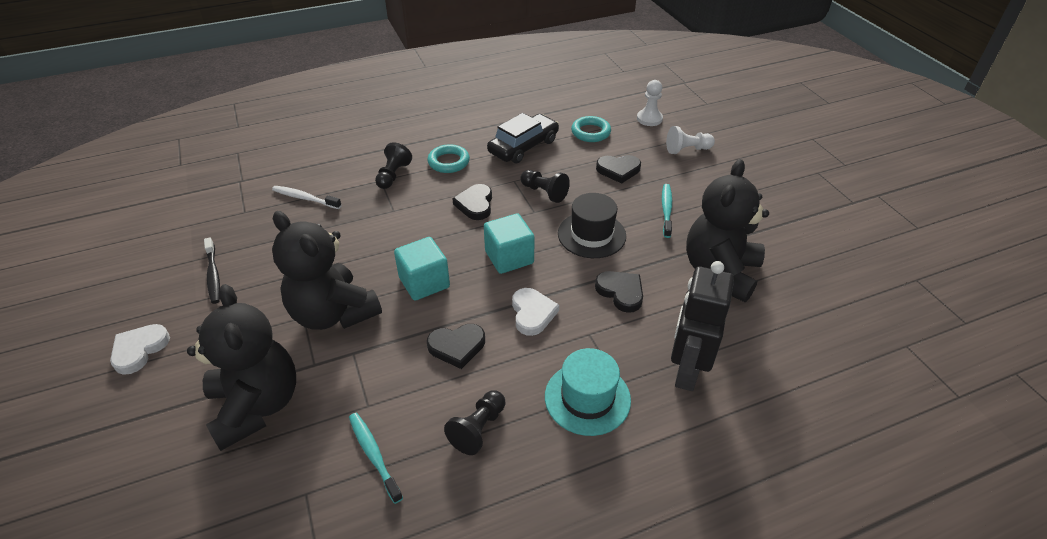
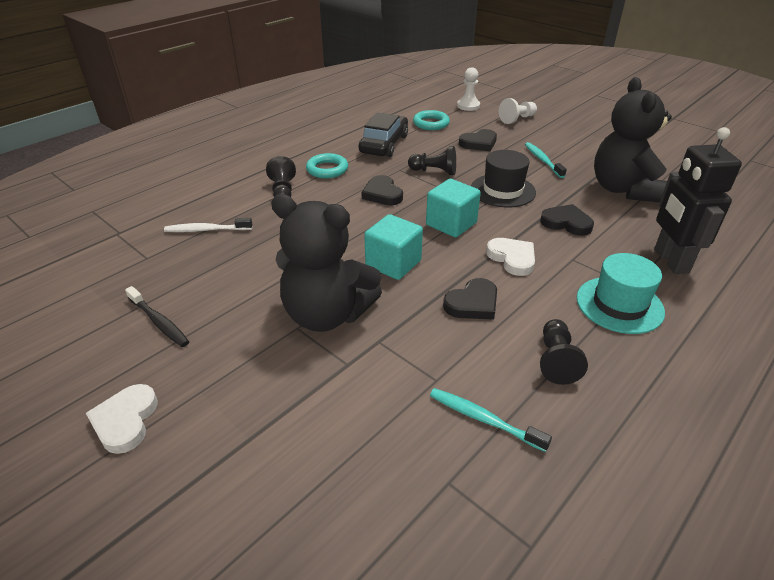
camera: 25 degrees left, 5 degrees down
(256, 405) = (319, 423): black teddy bear -> none

